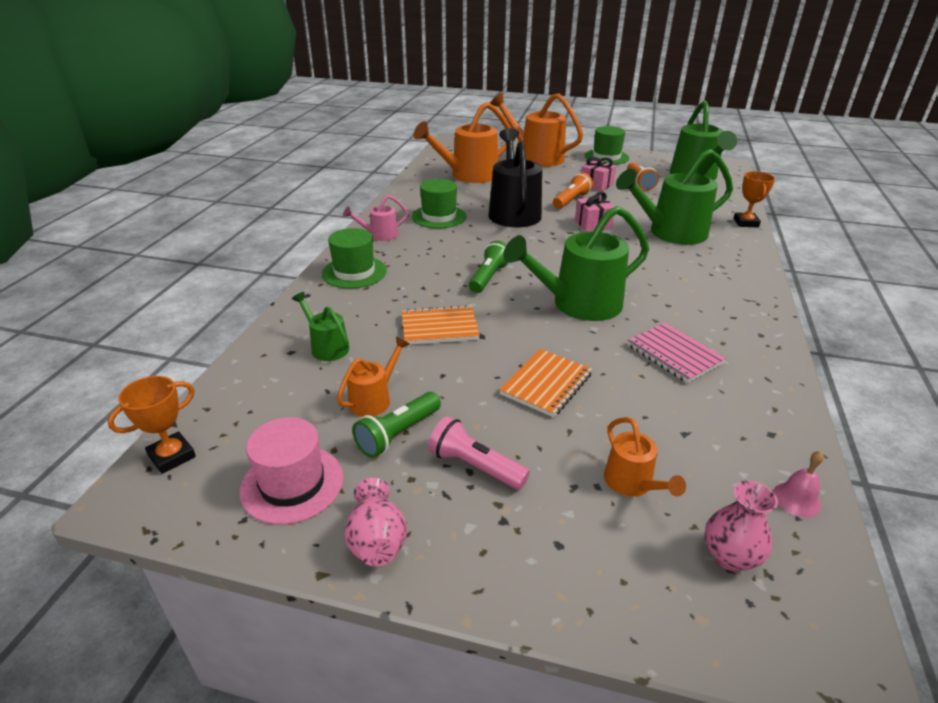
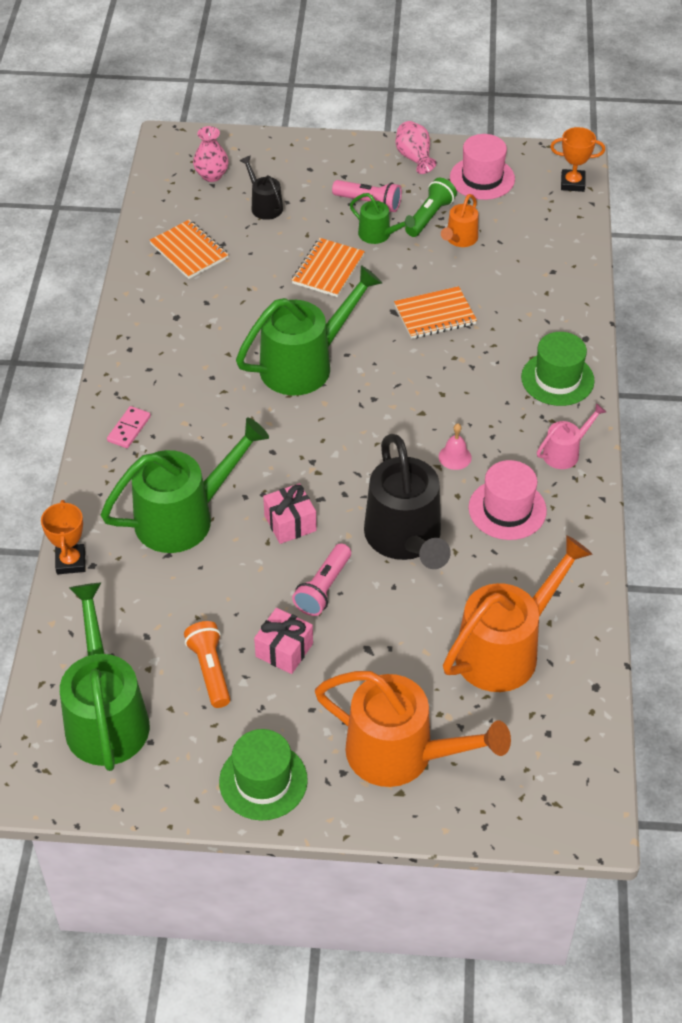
camera: 170 degrees right, 15 degrees up
(172, 456) = (572, 183): orange trophy -> orange trophy turned 60 degrees clockwise
(326, 347) = (525, 280): green watering can -> green watering can (378, 235)
(439, 217) = (507, 509): green hat -> pink hat
(489, 277) = (406, 392): green flashlight -> none
(571, 200) = (323, 588): orange flashlight -> pink flashlight
(632, 484) = (264, 205): orange watering can -> black watering can
(674, 354) = (217, 314): pink notebook -> none
(728, 429) = (189, 251): none -> orange notebook
(734, 280) = (129, 429): none -> pink domino
(797, 499) = (159, 210): pink bell -> pink bell (455, 457)

